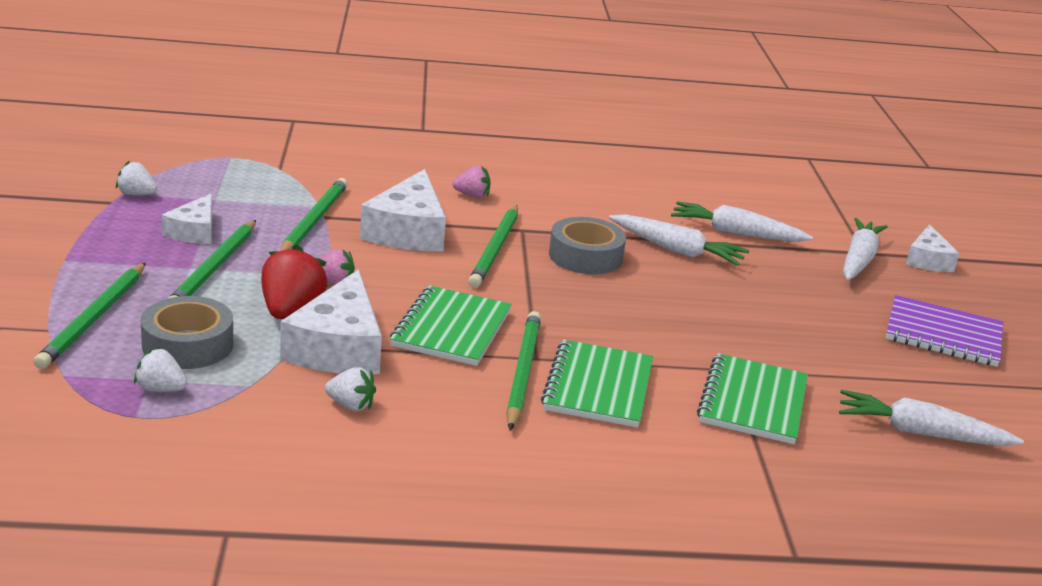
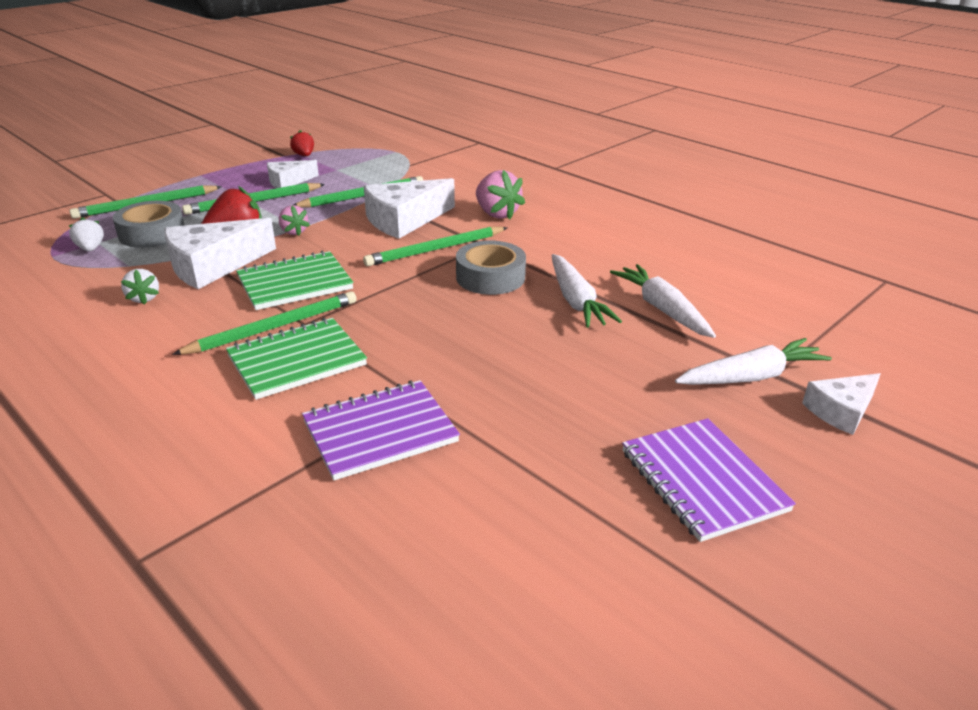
camera: 50 degrees right, 5 degrees up
(136, 194) = (304, 155): white strawberry -> red strawberry
(472, 195) = (496, 214): pink strawberry -> pink strawberry, size x1.68
(752, 402) = (380, 431): green notebook -> purple notebook
(920, 433) = (469, 546): white carrot -> none

